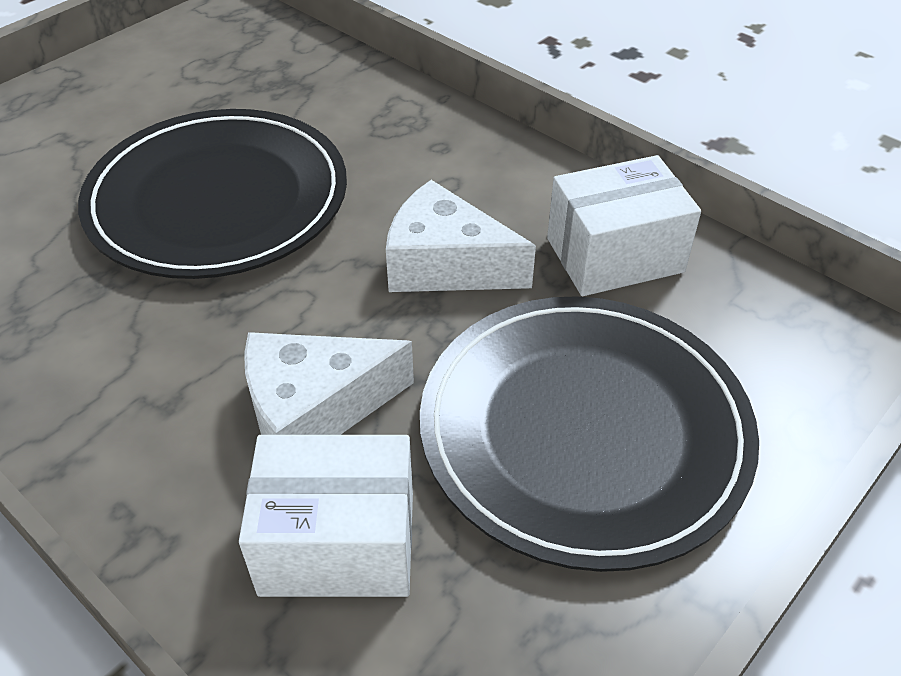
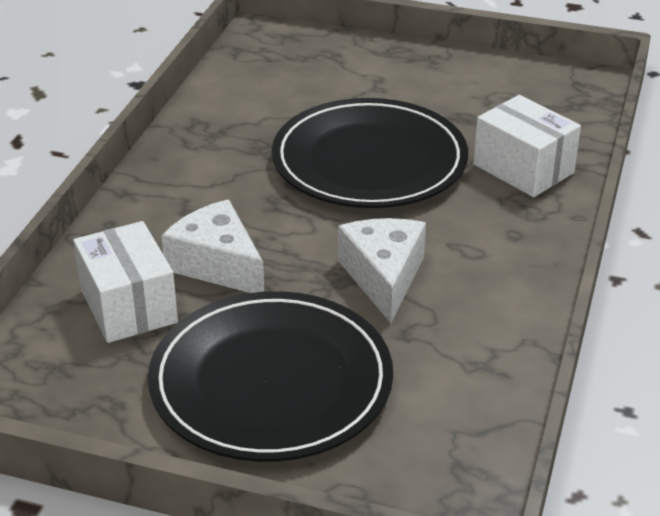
camera: 65 degrees right, 10 degrees down
(614, 255) = (460, 356): white box -> white box (523, 169)

